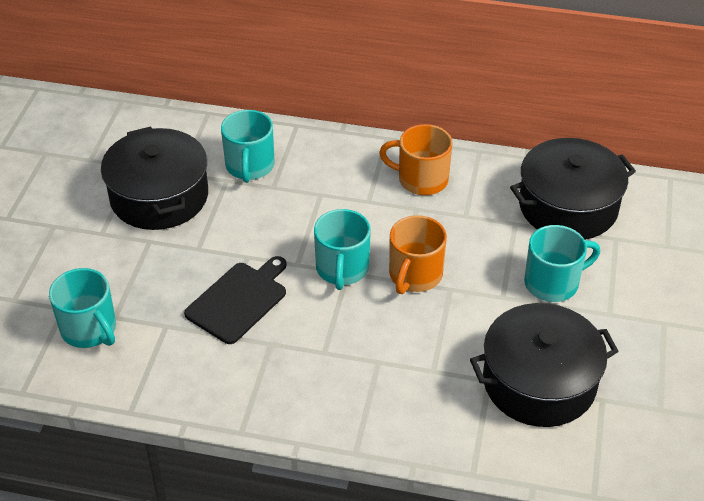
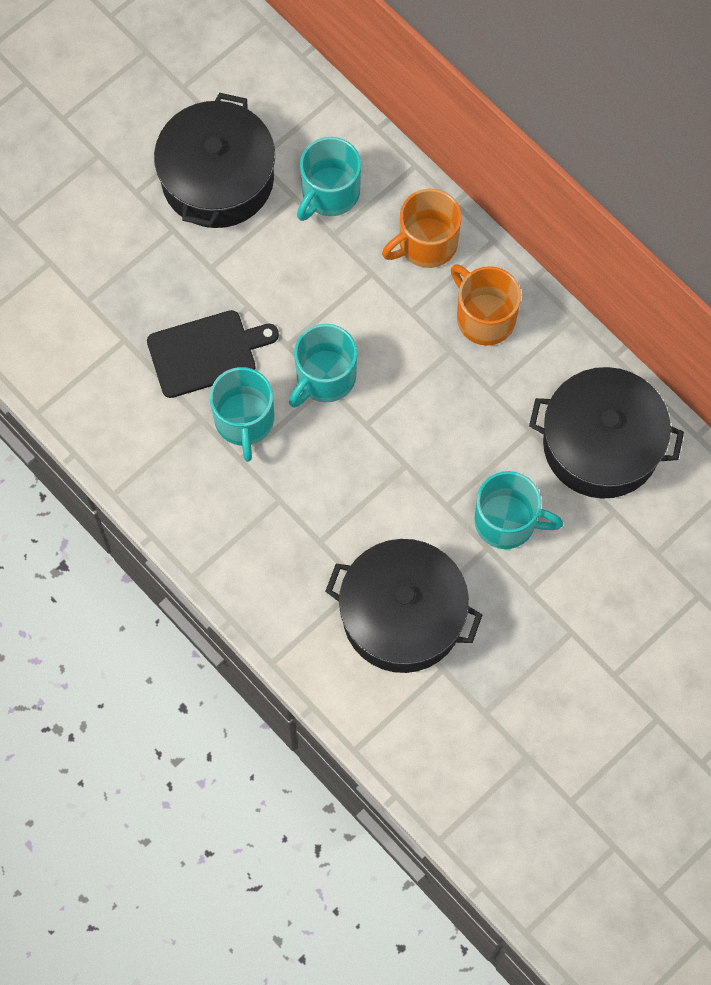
camera: 35 degrees right, 25 degrees up
(89, 329) = (57, 301): turquoise mug -> turquoise mug (244, 421)
(415, 275) = (385, 428): orange mug -> orange mug (426, 243)

